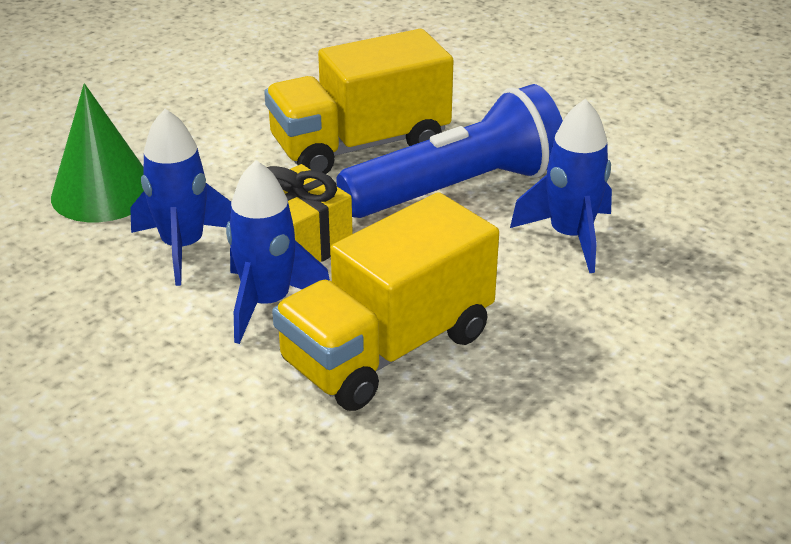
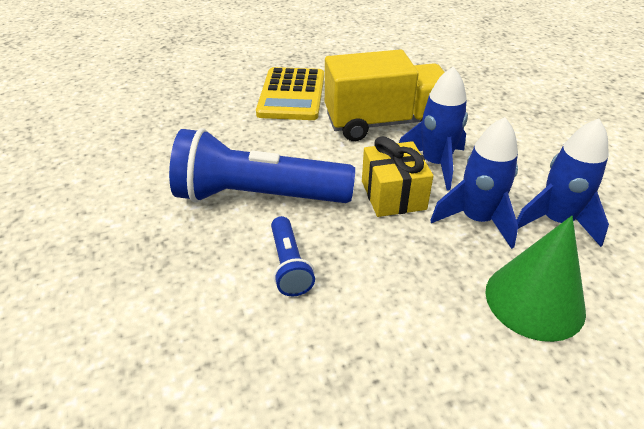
camera: 150 degrees left, 5 degrees up
(360, 146) = (289, 265): yellow truck -> blue flashlight
(570, 236) = (233, 143): blue rocket -> blue rocket (556, 221)
(593, 350) = (292, 95): none -> yellow calculator

